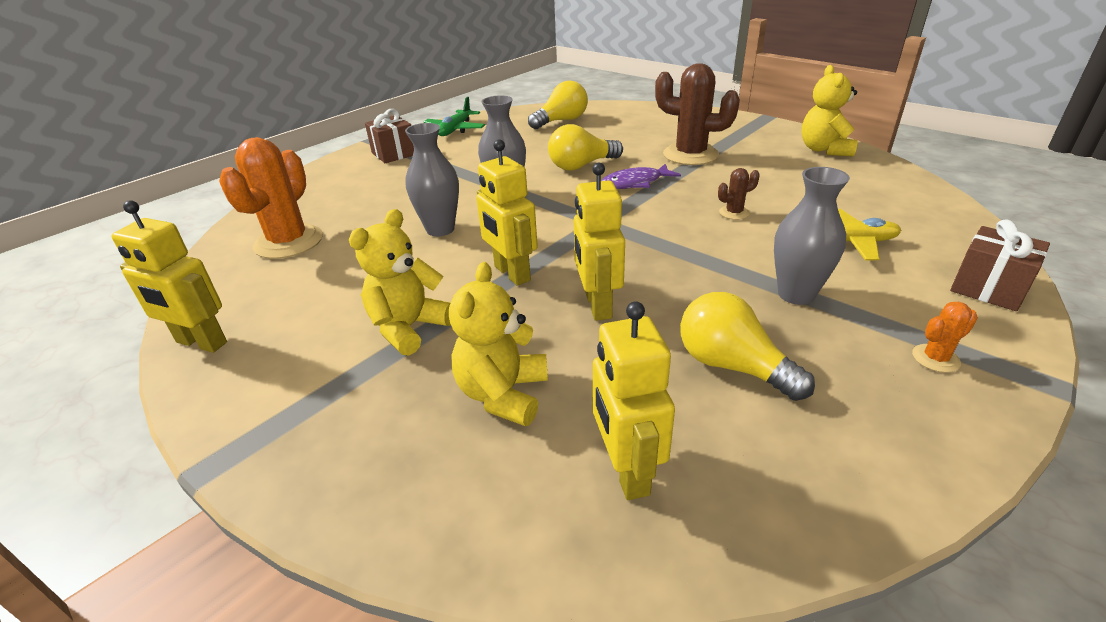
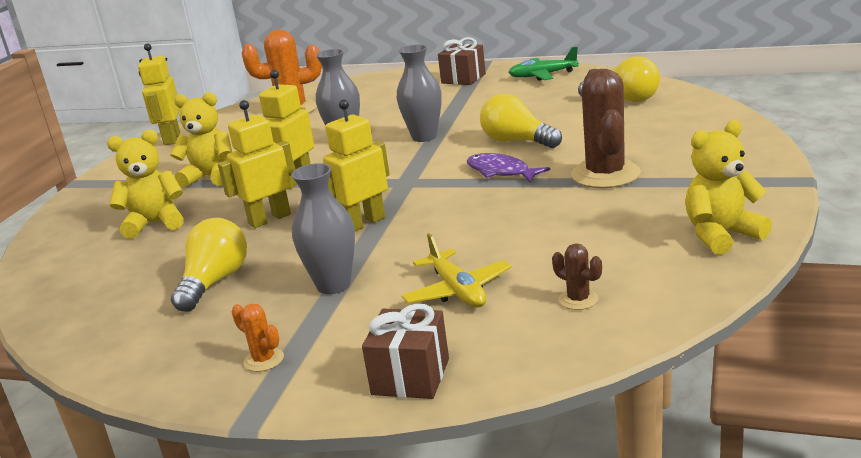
camera: 65 degrees right, 10 degrees down
(626, 471) = (98, 275): yellow robot -> yellow robot (364, 223)
(734, 213) = (476, 227): brown cactus -> brown cactus (578, 299)

